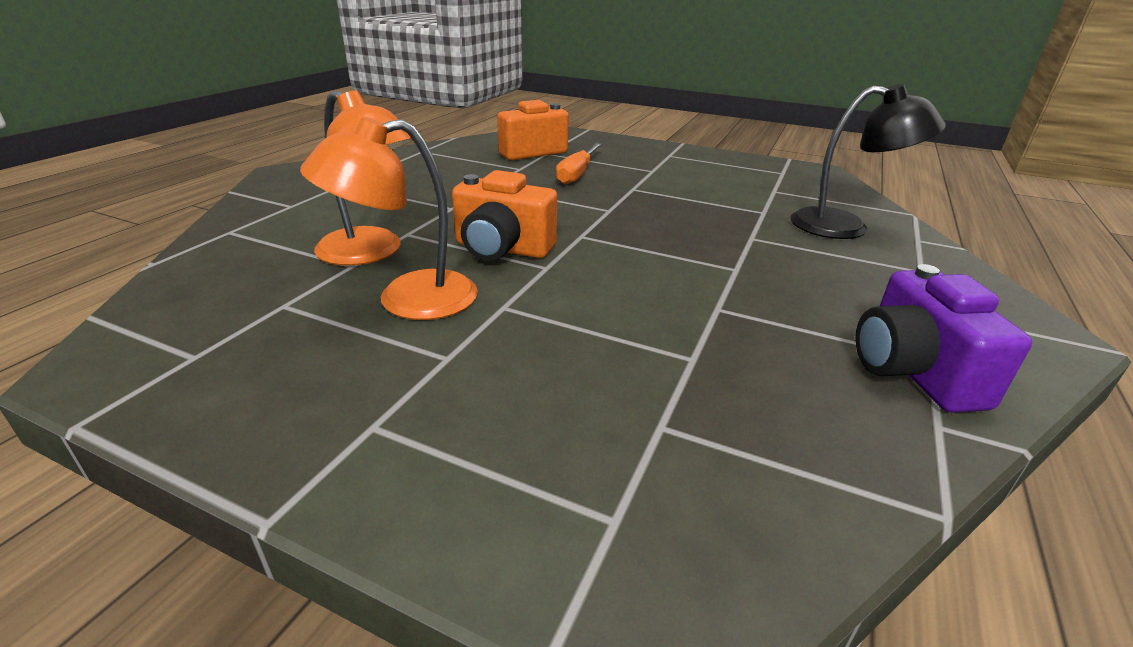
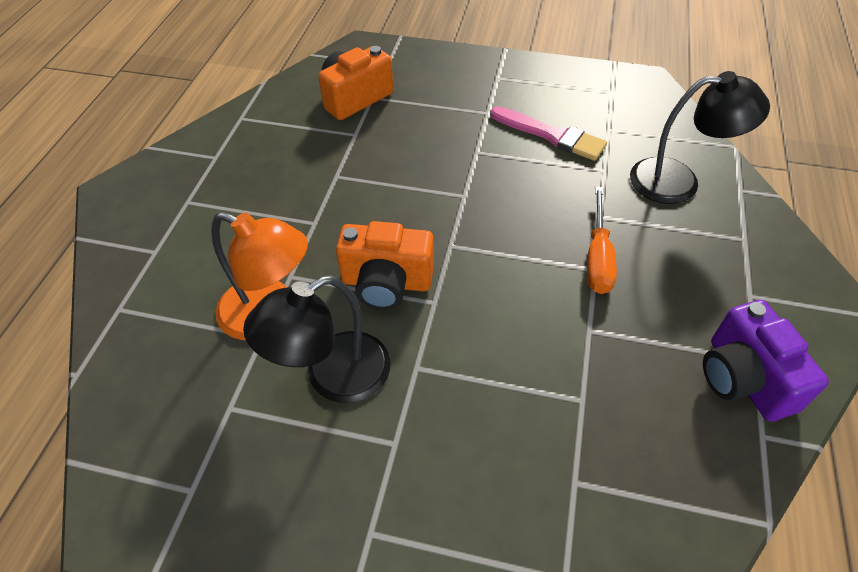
camera: 10 degrees left, 20 degrees up
(407, 300) = (333, 377): orange lamp -> black lamp
(577, 174) = (415, 135): orange screwdriver -> orange screwdriver (598, 257)
(713, 188) = (551, 135): none -> pink brush

